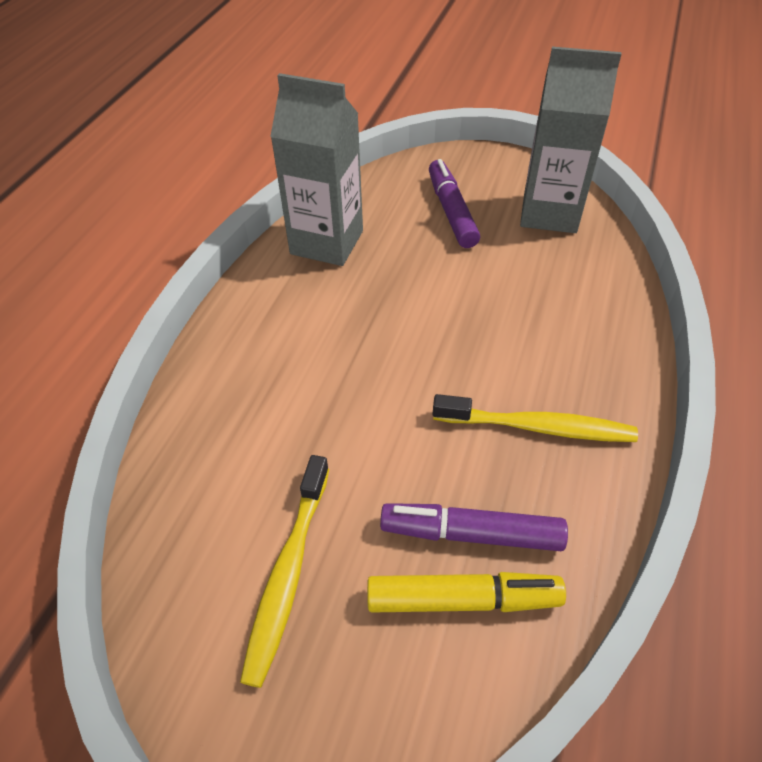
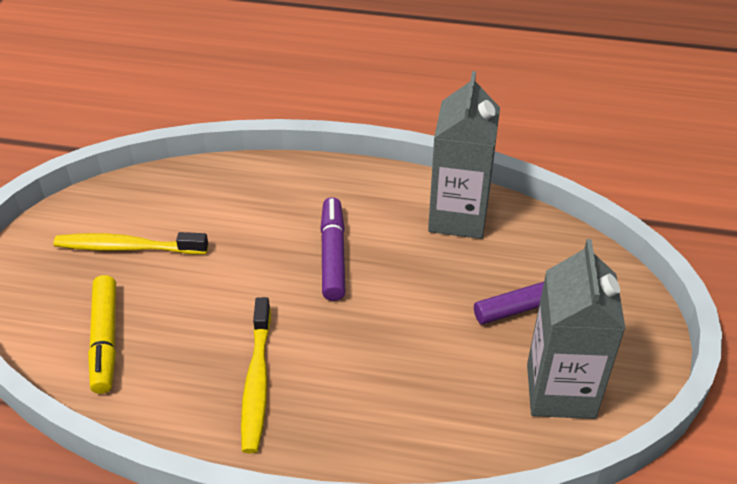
camera: 80 degrees right, 5 degrees down
(471, 533) = (156, 342): purple marker -> purple marker (333, 255)

